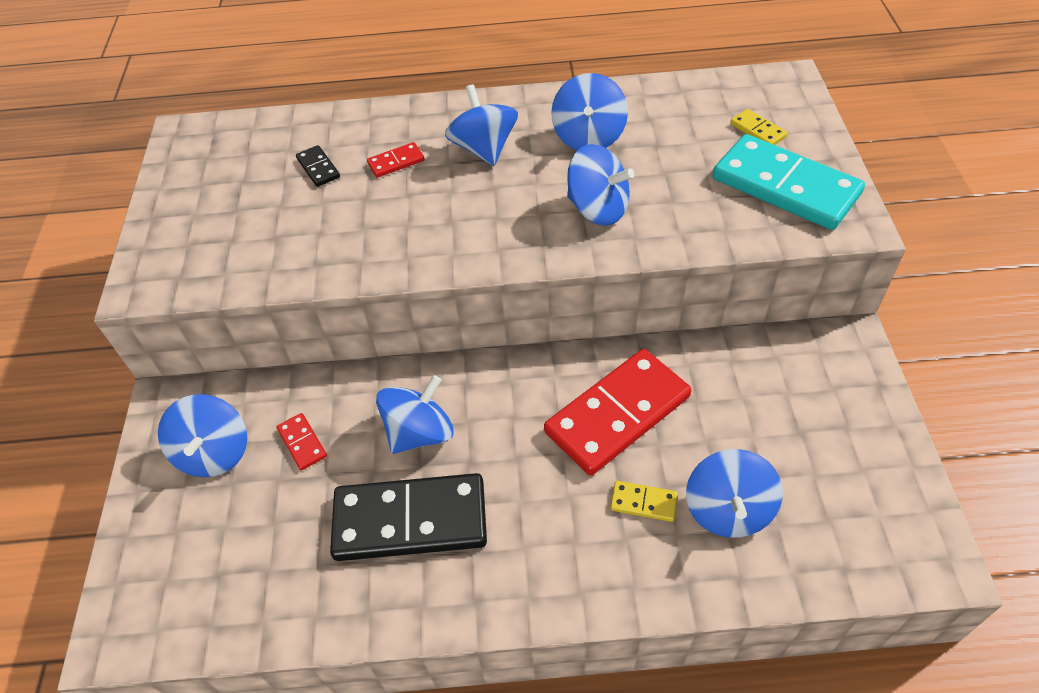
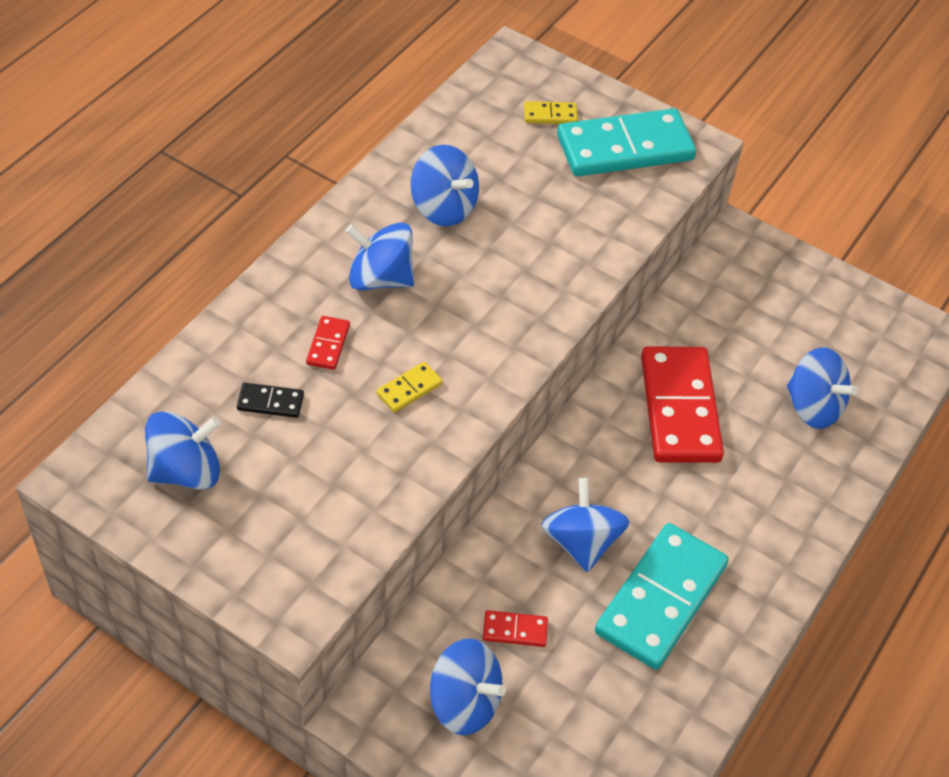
camera: 60 degrees left, 0 degrees up
(410, 521) = (661, 599): black domino -> turquoise domino
(598, 209) = (534, 260): blue spinning top -> blue spinning top (186, 471)
(643, 503) = (768, 448): yellow domino -> yellow domino (409, 389)

